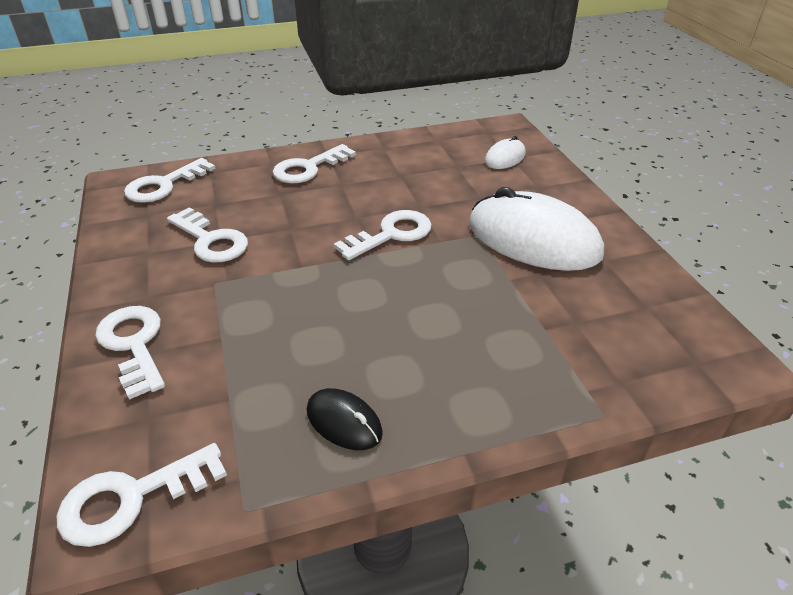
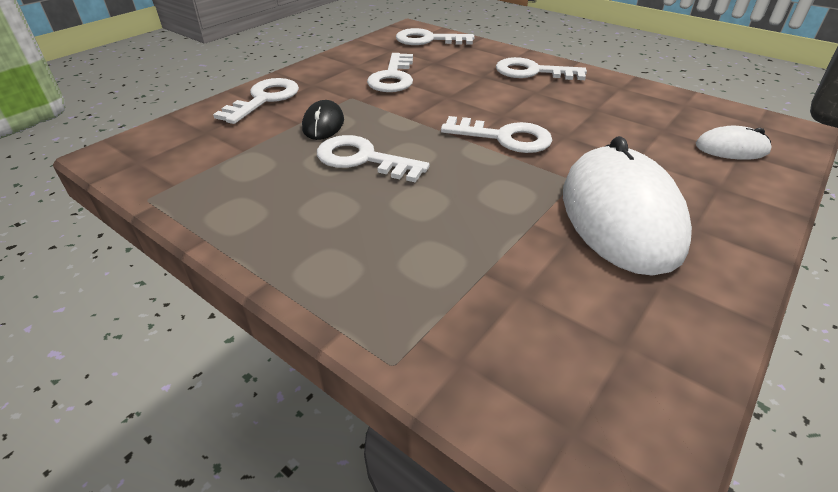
camera: 55 degrees right, 0 degrees up
(132, 498) = (136, 155): white key -> white key (363, 159)
(344, 422) = (257, 204): black mouse -> black mouse (323, 124)

